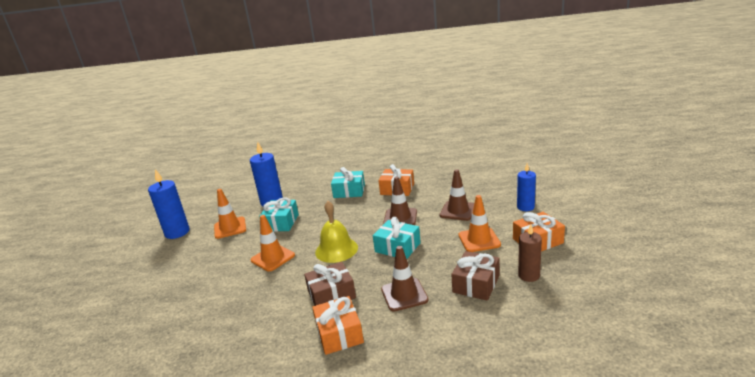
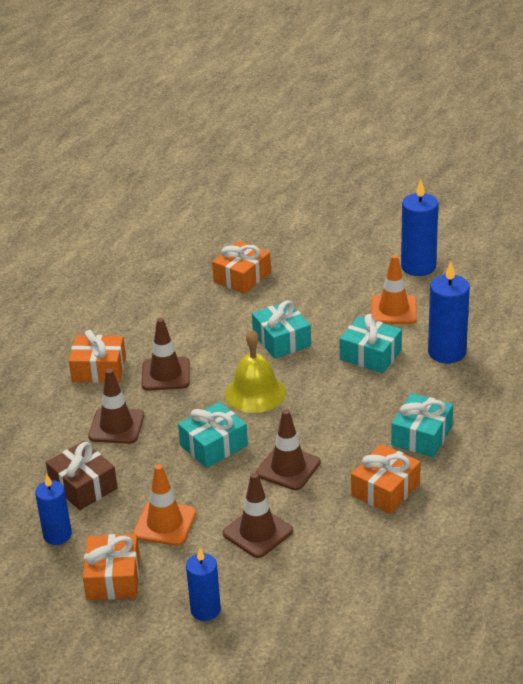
camera: 110 degrees right, 10 degrees up
(188, 302) = (242, 277): none -> orange gift
(273, 258) = (281, 340): orange traffic cone -> turquoise gift
(331, 294) = (166, 374): brown gift -> brown traffic cone
(529, 275) = (57, 535): brown candle -> blue candle

